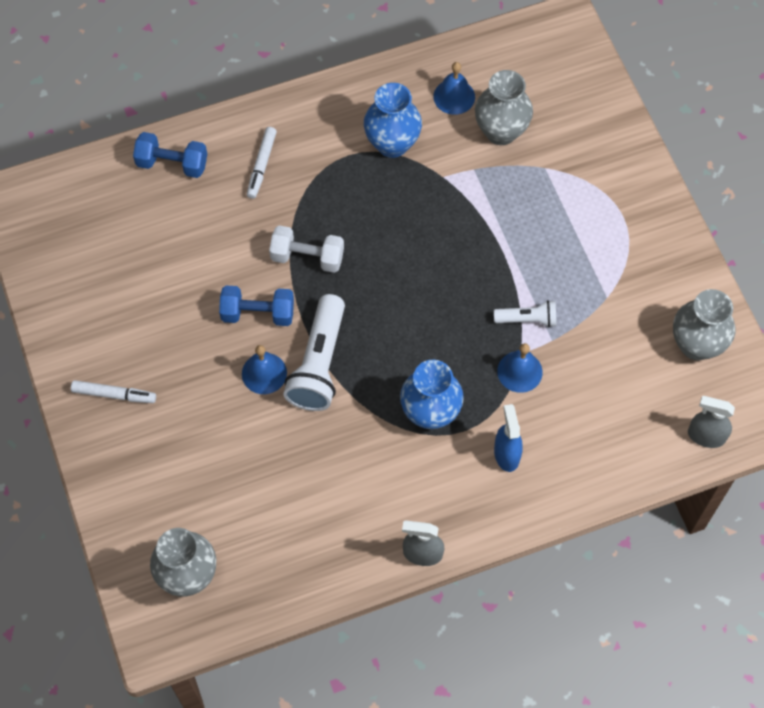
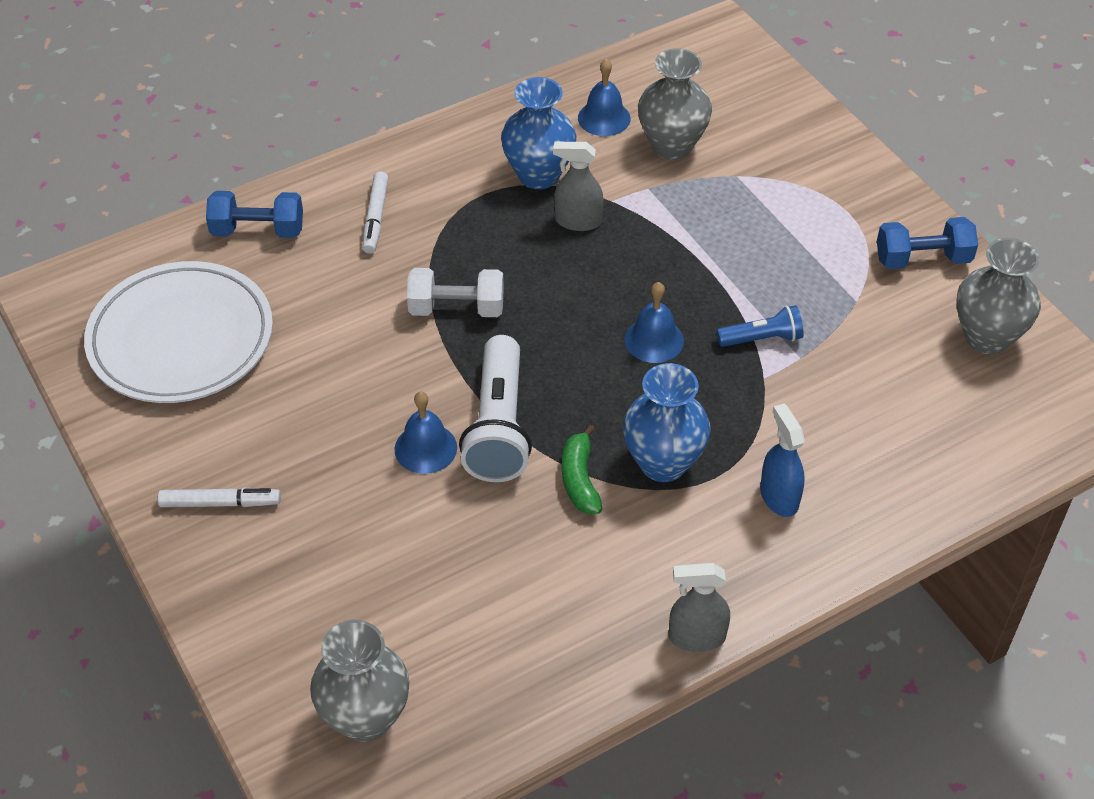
camera: 10 degrees left, 15 degrees down
(104, 252) = (181, 339): none -> white plate
(258, 313) = (403, 380): blue dumbbell -> blue dumbbell (922, 259)
(368, 416) = (580, 479): none -> green banana
(519, 371) = (769, 398): blue bell -> blue bell (654, 340)
(528, 319) = (762, 339): white flashlight -> blue flashlight
(706, 436) = (1034, 437): grey spray bottle -> grey spray bottle (578, 221)

